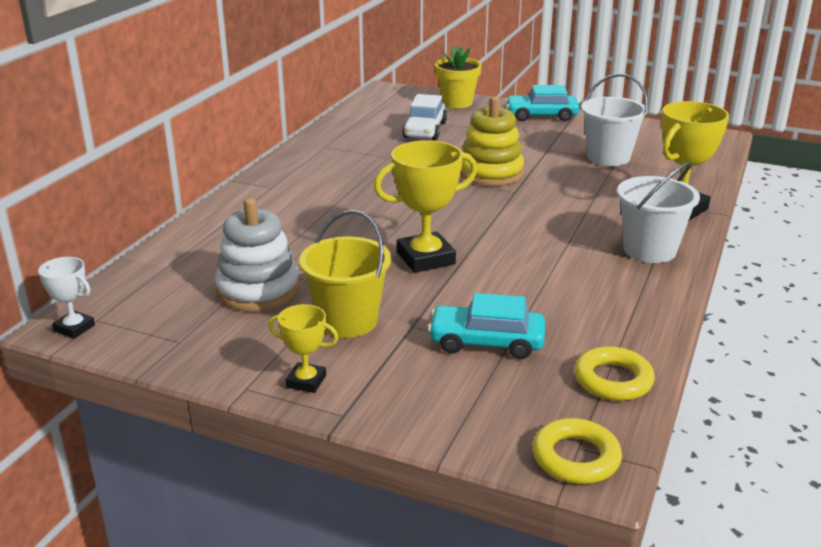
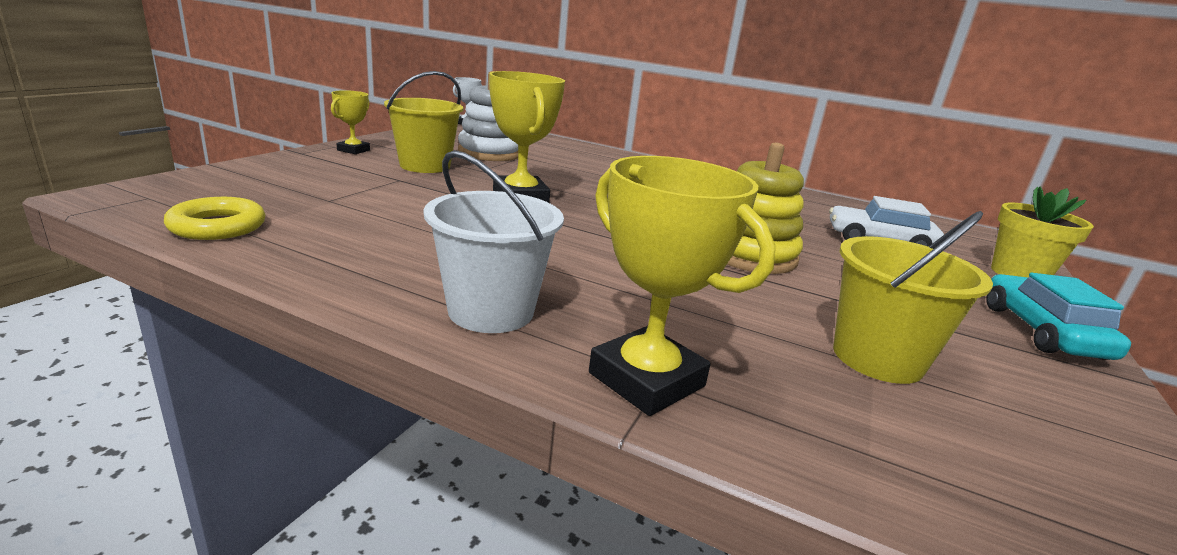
camera: 90 degrees right, 5 degrees down
(486, 342) = (346, 195): turquoise car -> none
(576, 457) = (137, 194): yellow ring -> none
(608, 157) = (877, 358): white bucket -> yellow bucket

